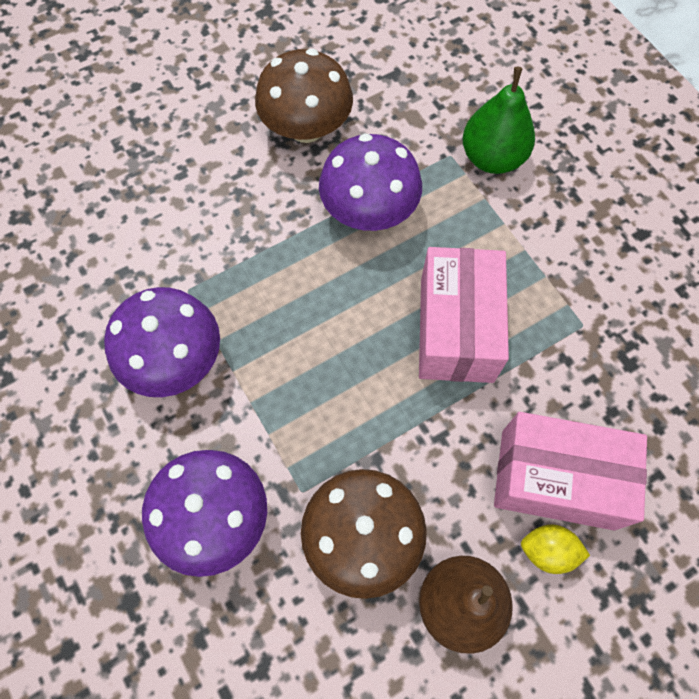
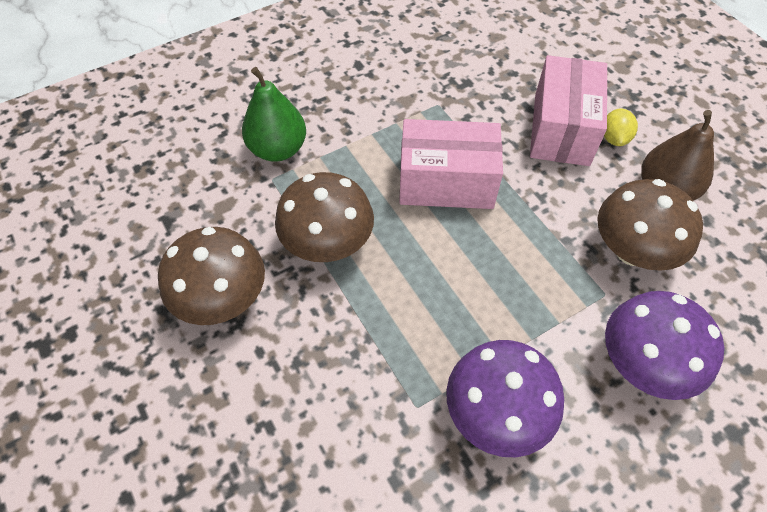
camera: 90 degrees left, 10 degrees down
(369, 211) = (328, 243): purple mushroom -> brown mushroom

